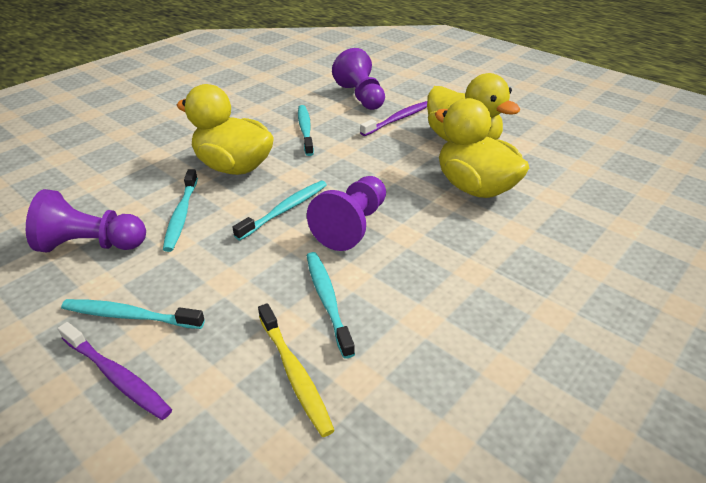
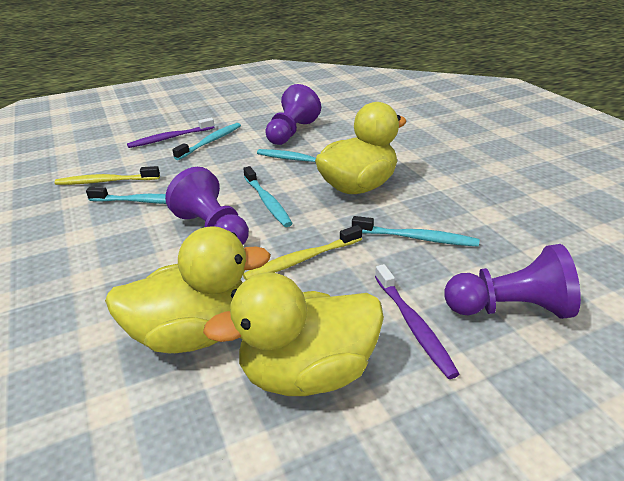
camera: 115 degrees right, 5 degrees down
(363, 168) = (302, 259): none -> yellow toothbrush

